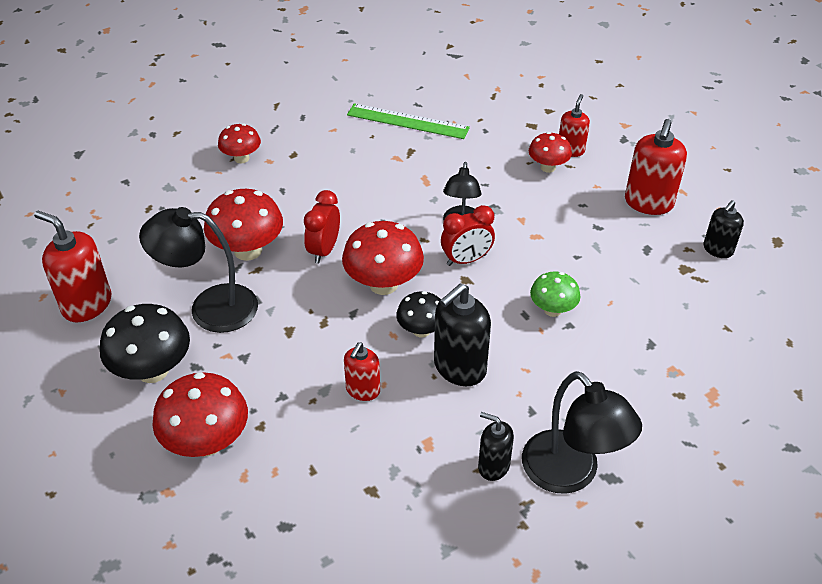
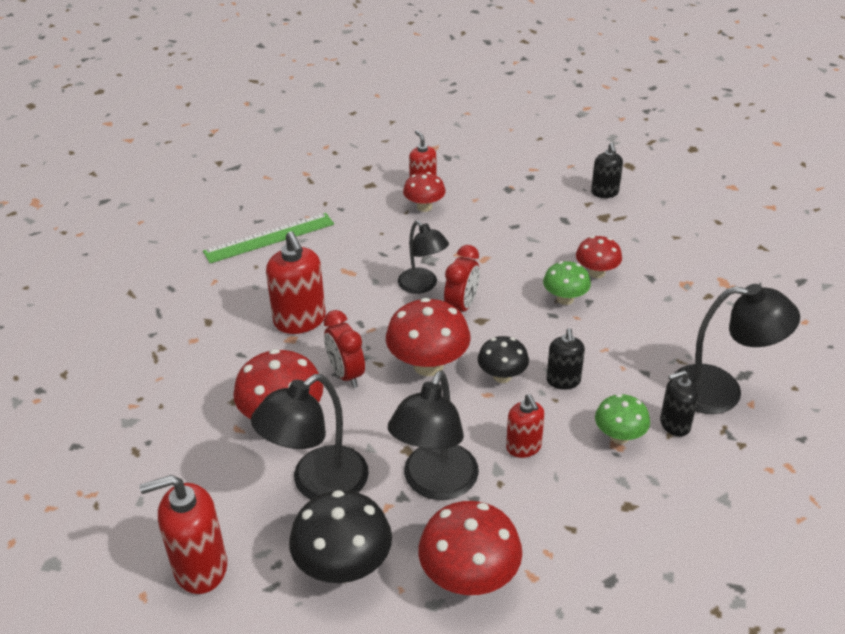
camera: 45 degrees left, 5 degrees down
(241, 158) = (164, 354): red mushroom -> red mushroom (596, 273)
(273, 366) = (435, 484): none -> black lamp
(439, 439) = (619, 436): none -> green mushroom
(459, 368) = (563, 381): black soap dispenser -> black soap dispenser, size x0.60
(648, 203) = (523, 189): red soap dispenser -> red soap dispenser (300, 320)

